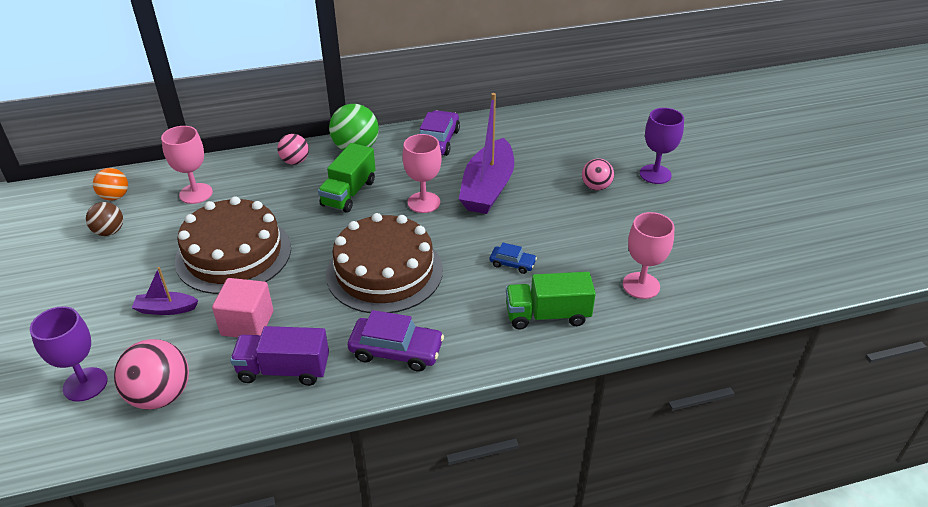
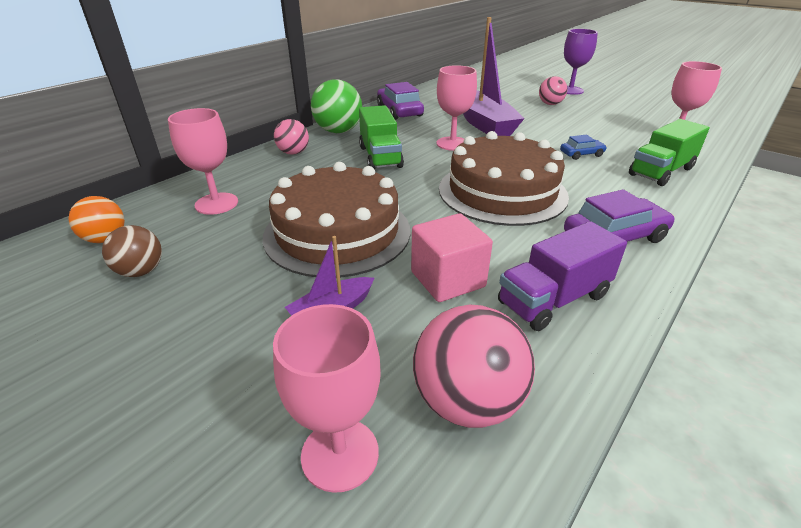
camera: 35 degrees left, 5 degrees down
(85, 384) = (340, 454): purple goblet -> pink goblet

